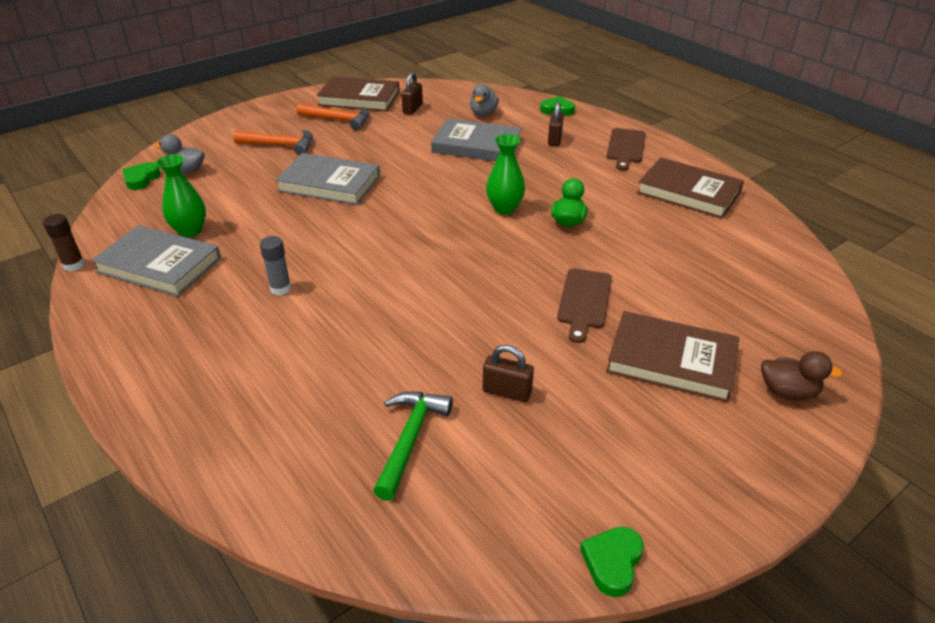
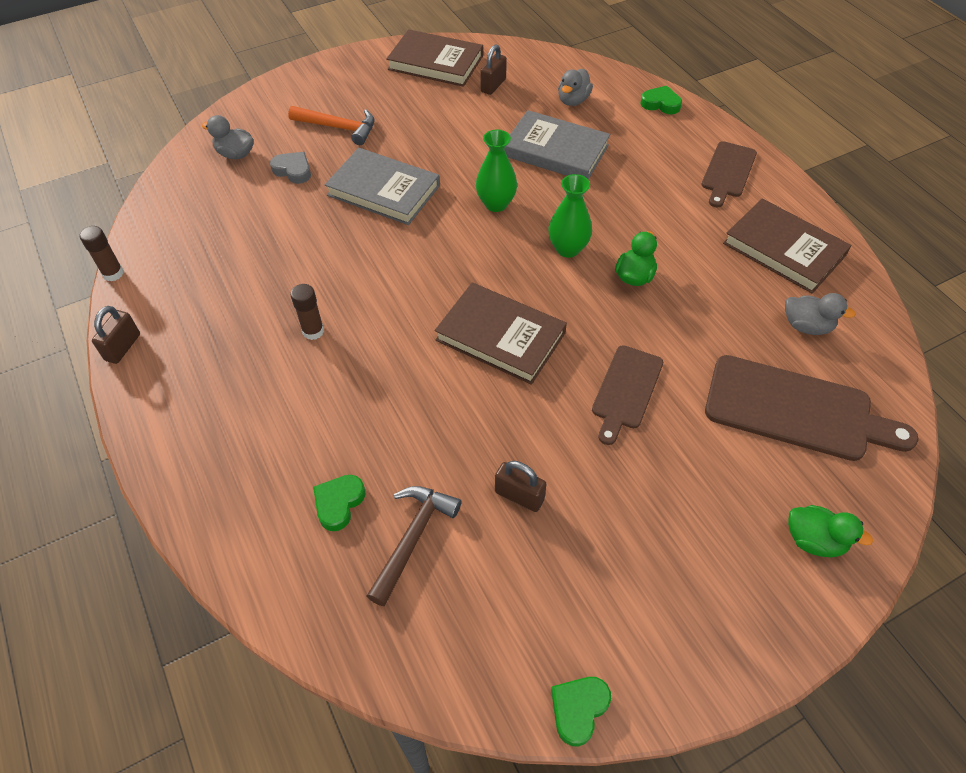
camera: 10 degrees right, 15 degrees up
(141, 179) = (188, 162): green heart -> green heart (339, 503)
(159, 265) = (196, 284): grey book -> none
(190, 231) = (231, 241): green vase -> green vase (496, 204)
(243, 177) = (293, 170): none -> grey heart
(280, 288) = (313, 331): grey glue stick -> brown glue stick
(339, 120) = (408, 95): orange hammer -> none
(410, 439) = (413, 538): green hammer -> brown hammer
(554, 139) = (647, 151): brown padlock -> brown padlock (123, 347)
(671, 360) = (700, 481): brown book -> brown book (500, 336)
(725, 240) = (806, 326): none -> grey duck
(737, 299) = (796, 410): none -> brown cutting board
(788, 392) = (814, 540): brown duck -> green duck

